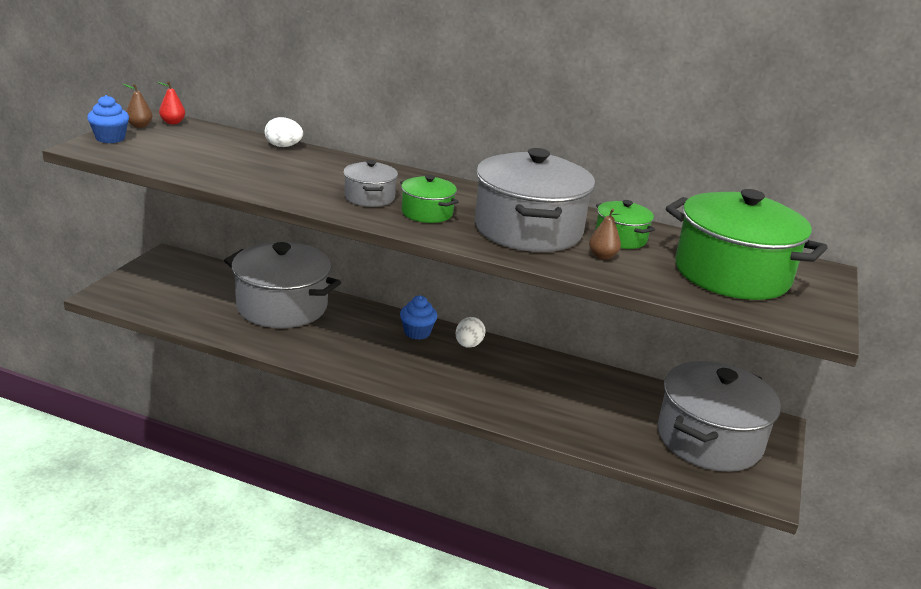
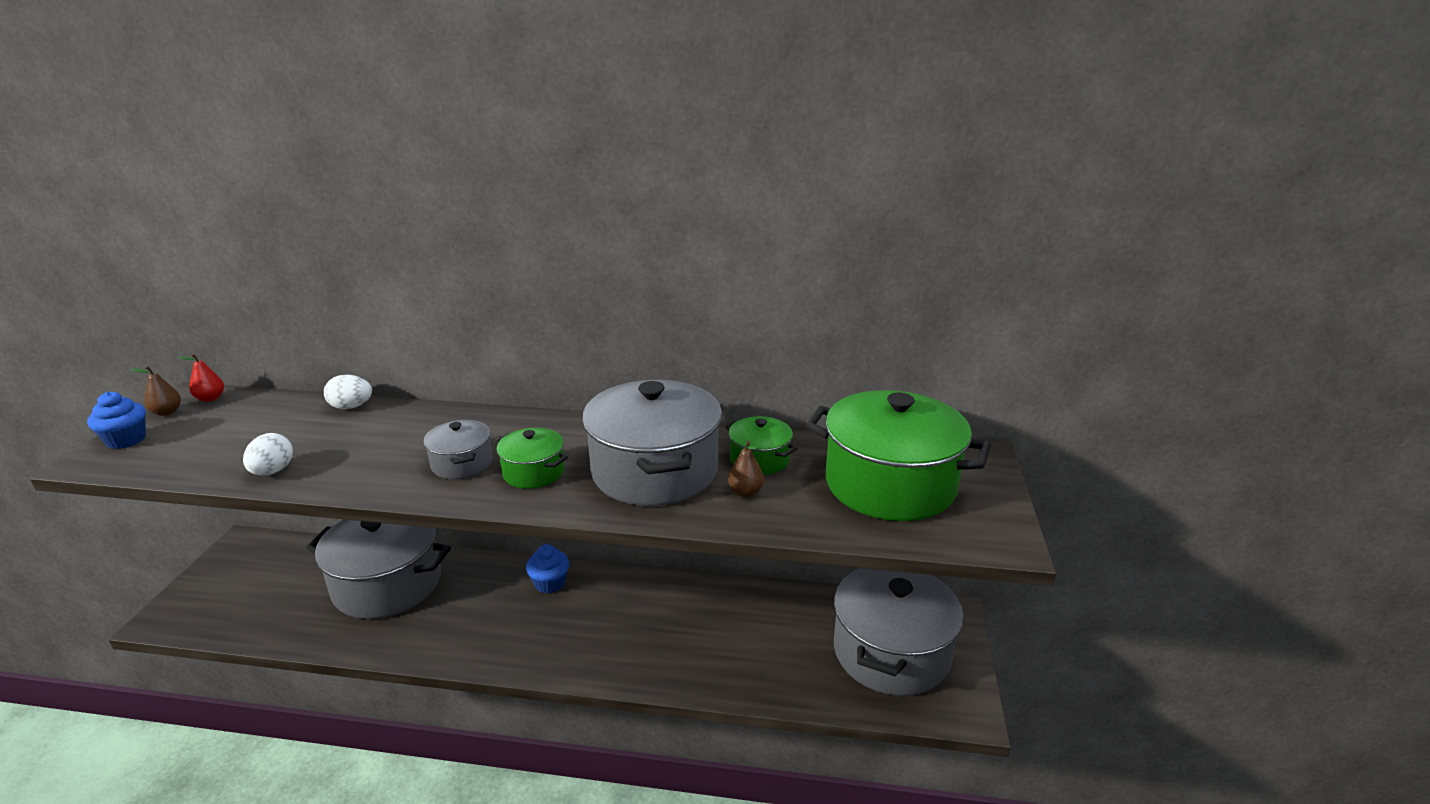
camera: 10 degrees left, 0 degrees up
(468, 345) = (610, 587): white egg -> white egg (273, 471)

